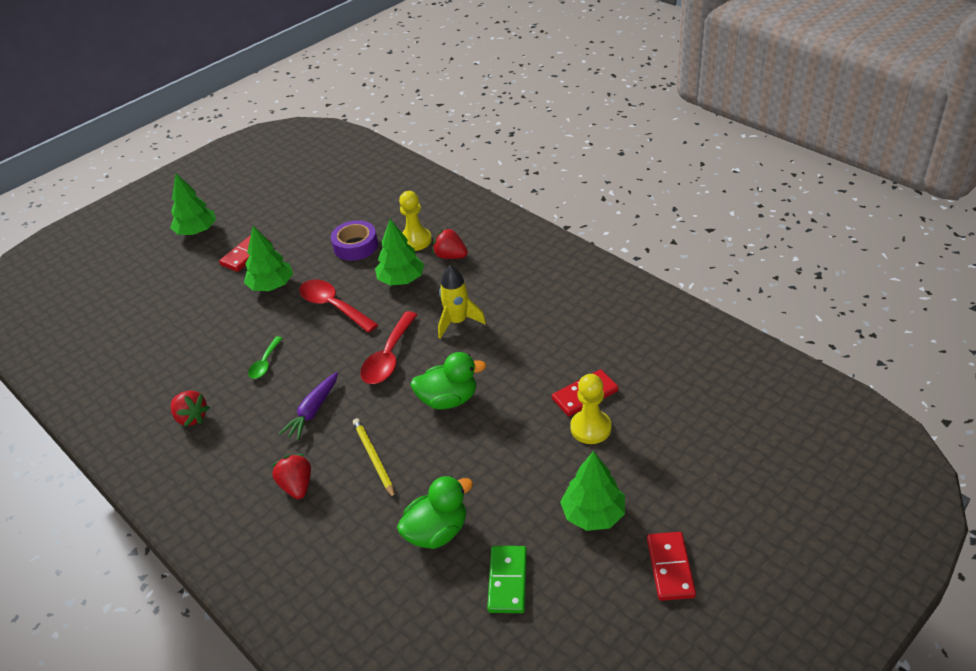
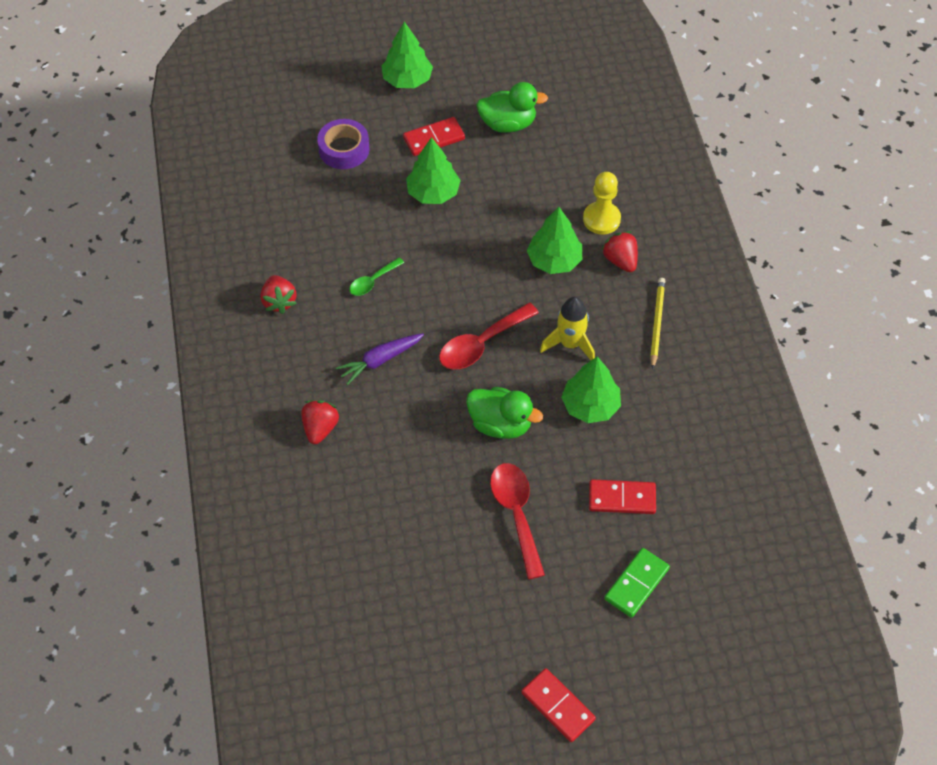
camera: 30 degrees right, 15 degrees up
(333, 306) = (472, 253): red spoon -> red spoon (516, 514)
(355, 246) = (540, 191): purple tape -> purple tape (344, 149)
(374, 459) = (397, 443): yellow pencil -> yellow pencil (656, 323)
(437, 532) = (400, 546): green duck -> green duck (508, 124)
(508, 581) = (422, 627): green domino -> green domino (636, 584)
(590, 428) = (599, 535): yellow pawn -> none
(593, 514) = (535, 617): green tree -> green tree (590, 405)
(670, 568) = (558, 706): red domino -> red domino turned 75 degrees counterclockwise

